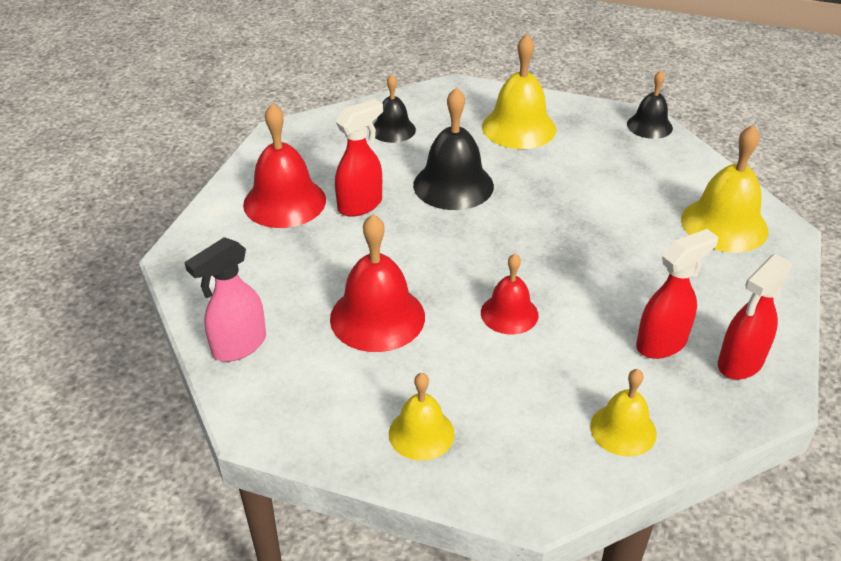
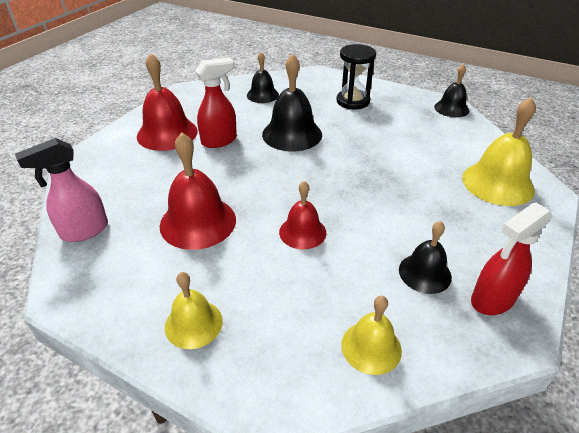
camera: 10 degrees right, 0 degrees up
(519, 128) = (353, 101): yellow bell -> black hourglass
(662, 343) = (425, 273): red spray bottle -> black bell

